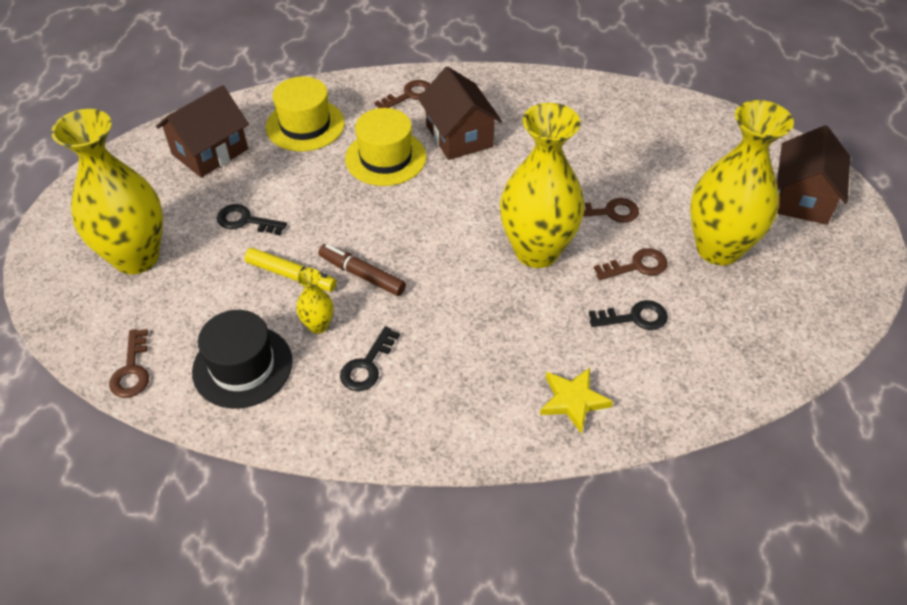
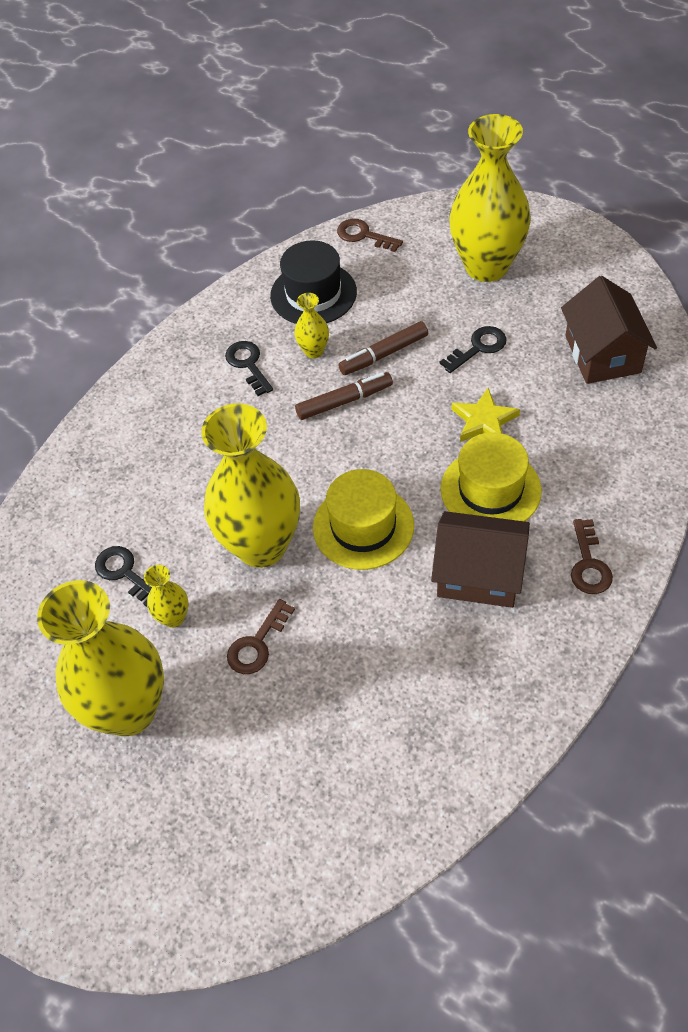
camera: 130 degrees right, 5 degrees up
(291, 275) = (384, 354): yellow marker -> brown marker
(305, 125) = (595, 444): yellow hat -> yellow hat (363, 526)
(573, 401) = (97, 475): yellow star -> yellow star (484, 421)
(634, 318) = (125, 573): black key -> black key turned 105 degrees clockwise
(636, 266) = (173, 617): brown key -> yellow vase
(802, 198) = (111, 867): brown house -> none

